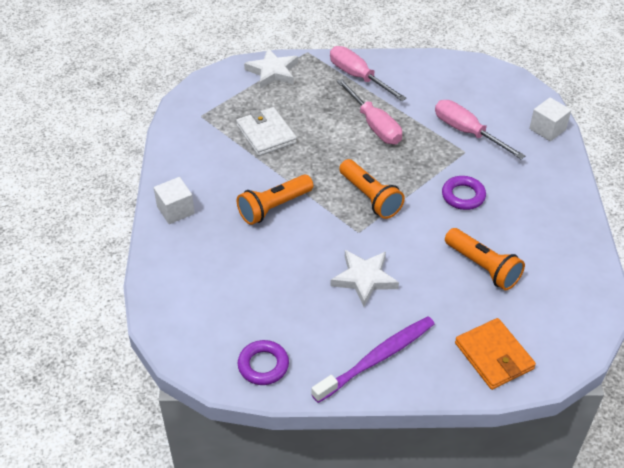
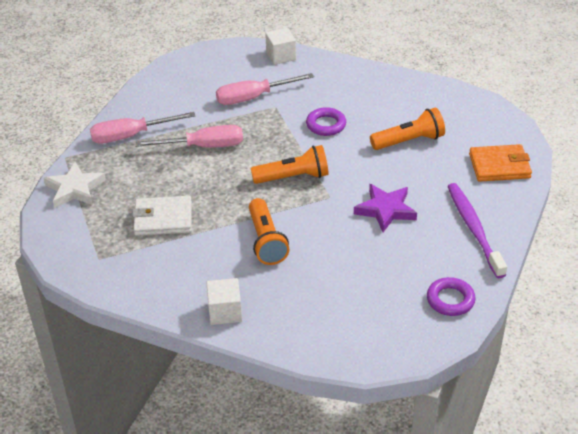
camera: 65 degrees left, 5 degrees down
(364, 279) = (385, 210): white star -> purple star

